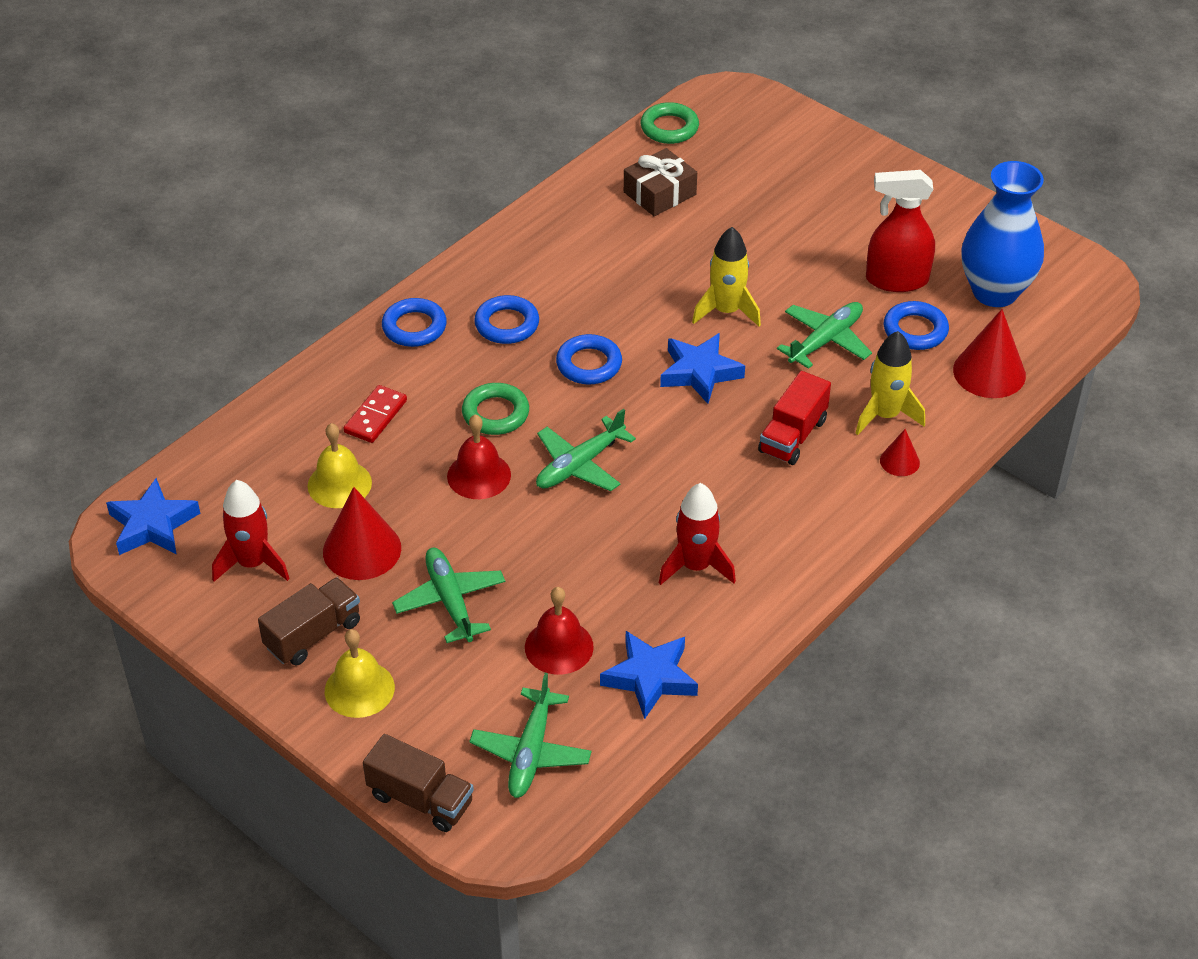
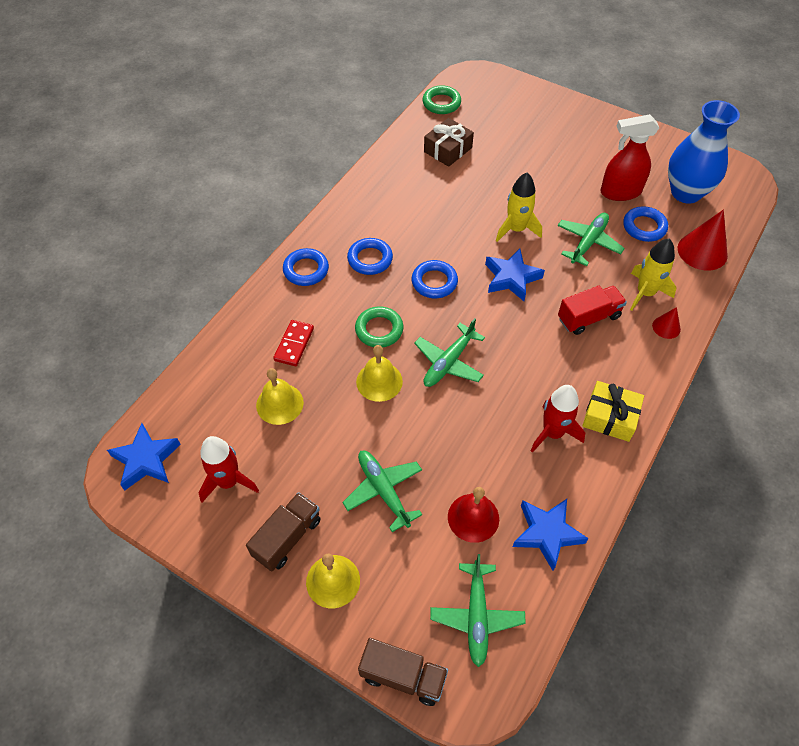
camera: 10 degrees left, 10 degrees up
(362, 549) = (308, 457): red cone -> none
(479, 475) = (379, 381): red bell -> yellow bell
(780, 558) = (610, 417): none -> yellow gift
(792, 436) = (588, 318): red truck -> red truck turned 135 degrees counterclockwise

